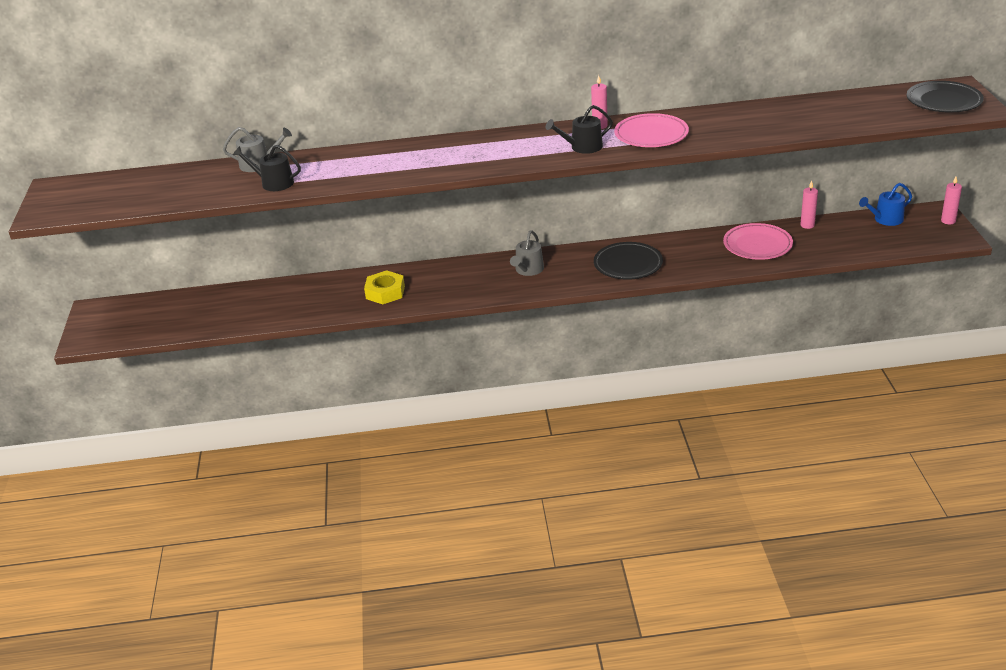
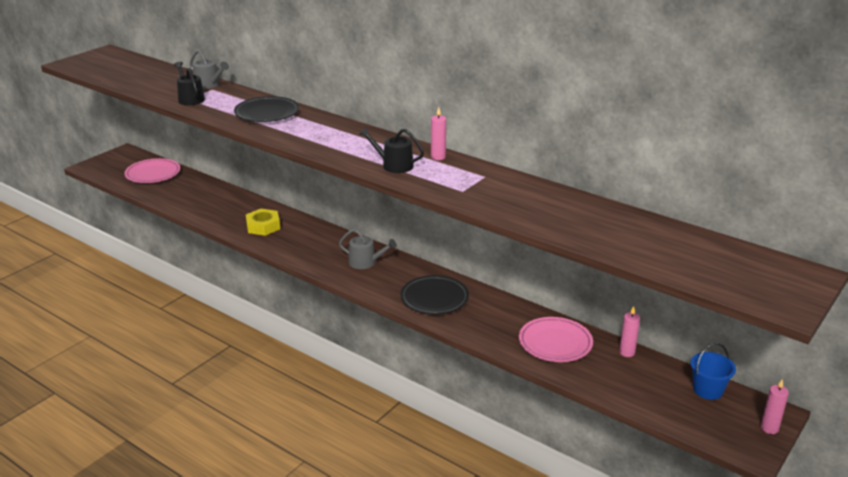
camera: 40 degrees right, 5 degrees down
(528, 270) = (365, 262): grey watering can -> grey watering can turned 135 degrees counterclockwise
(651, 135) = (457, 181): pink plate -> pink plate (153, 174)
(885, 219) = (708, 390): blue watering can -> blue bucket
(943, 101) = (763, 280): black plate -> black plate (267, 113)

